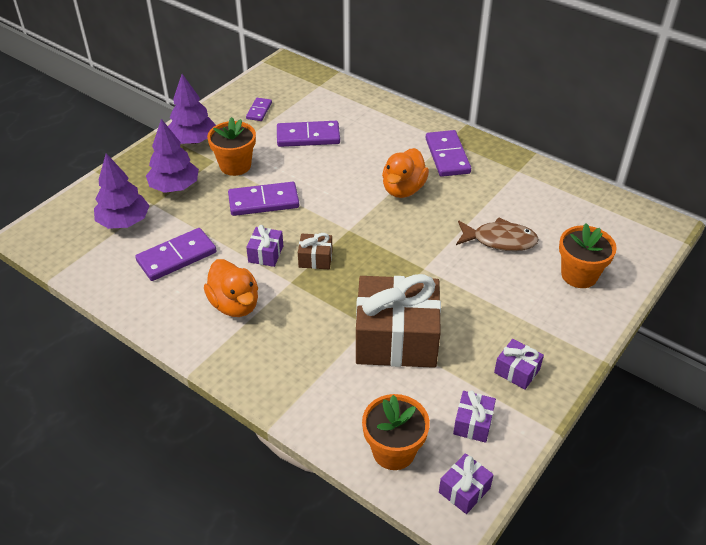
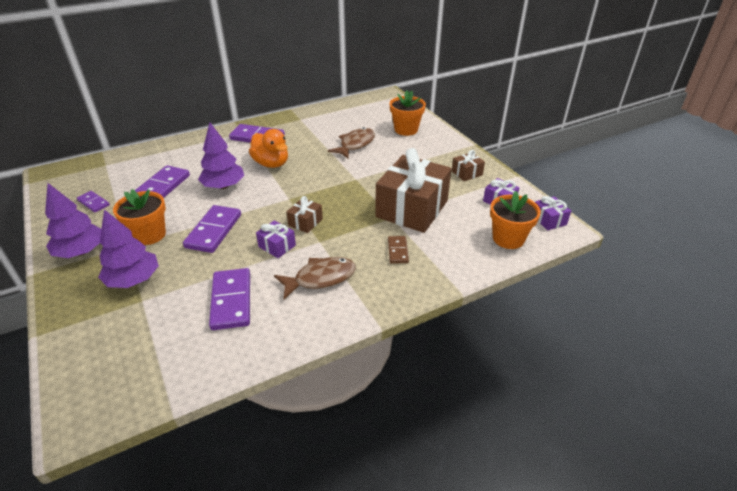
camera: 65 degrees left, 5 degrees down
(124, 222) = (145, 328): purple tree -> purple tree (224, 186)
(235, 304) = (320, 278): orange duck -> brown fish
(310, 350) = (397, 251): none -> brown domino
(517, 371) = (467, 173): purple gift -> brown gift

